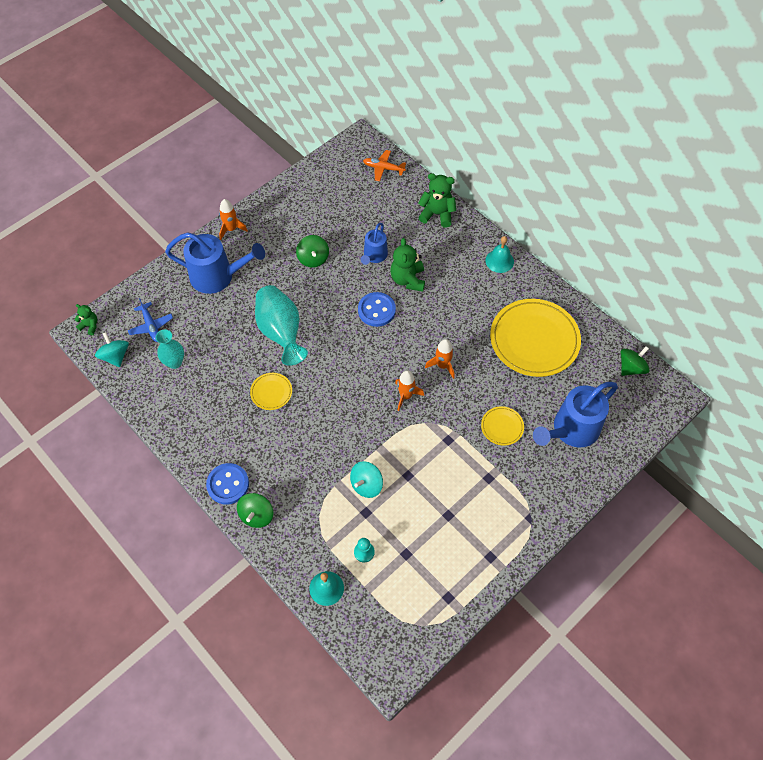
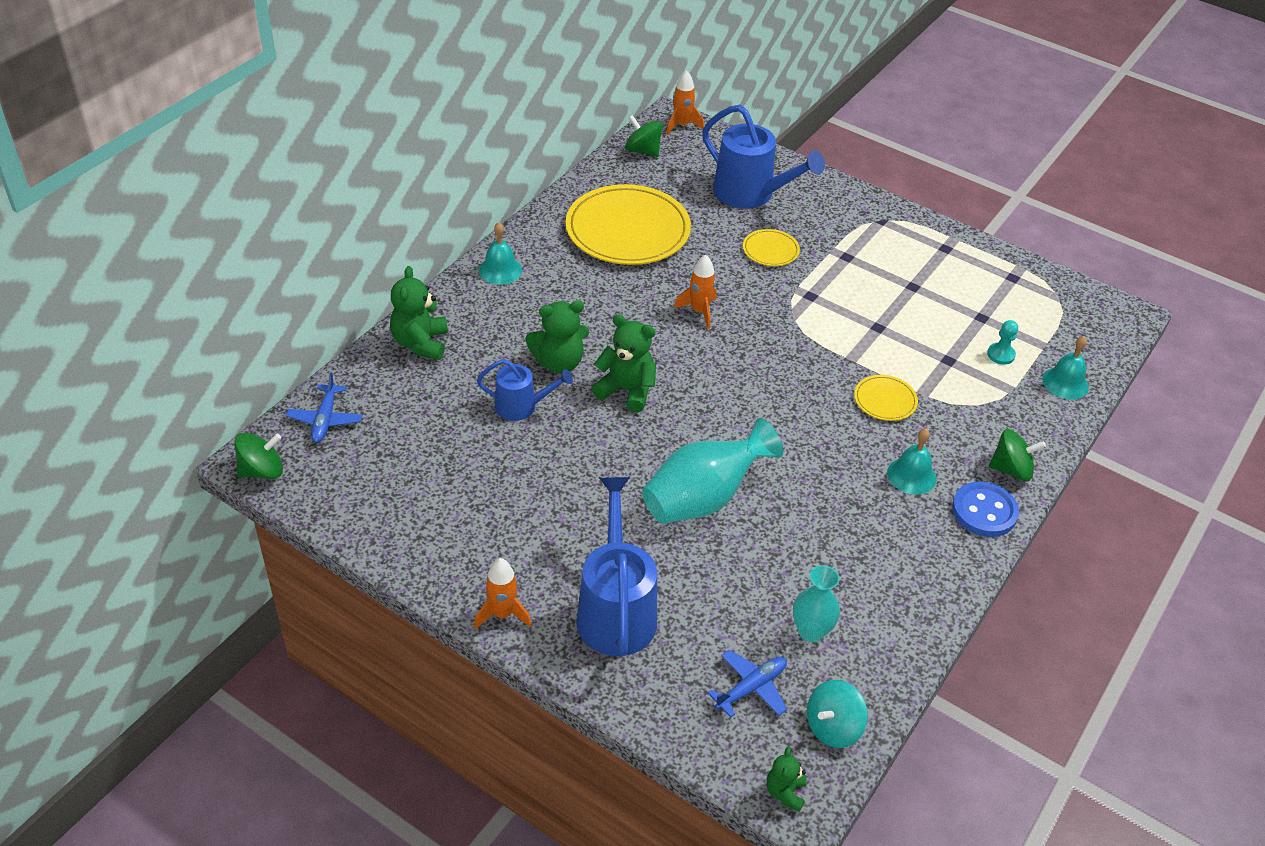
camera: 105 degrees left, 15 degrees down
(268, 451) = (911, 475): none -> turquoise bell
(271, 392) = (815, 490): yellow plate -> yellow plate (885, 400)
(313, 259) = (544, 482): green spinning top -> green spinning top (262, 471)
(366, 485) = (910, 364): turquoise spinning top -> none
(376, 310) = (626, 390): blue button -> green teddy bear
(383, 168) = (325, 419): orange plane -> blue plane
(406, 396) = (761, 342): orange rocket -> orange rocket (681, 125)

